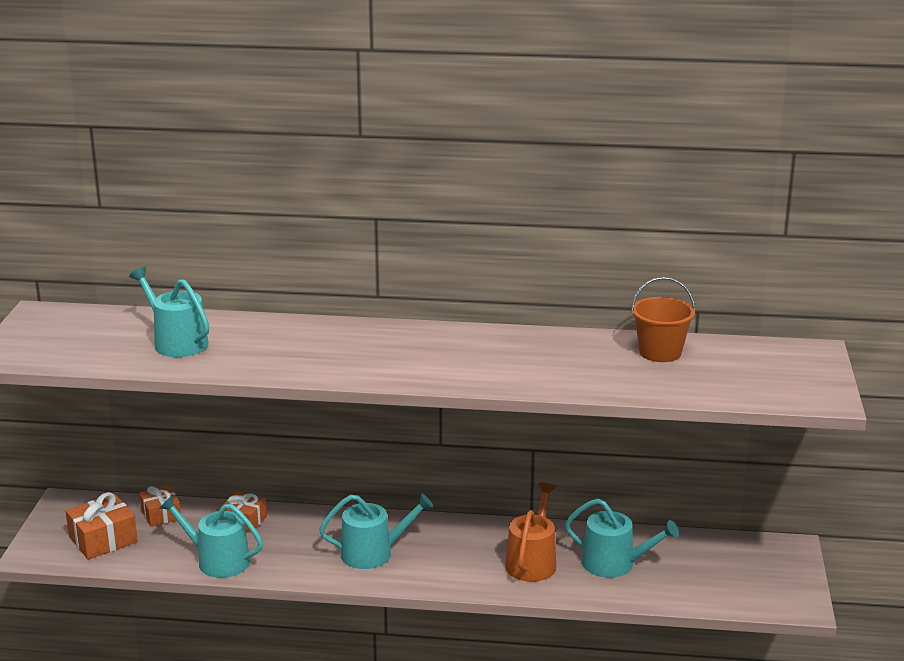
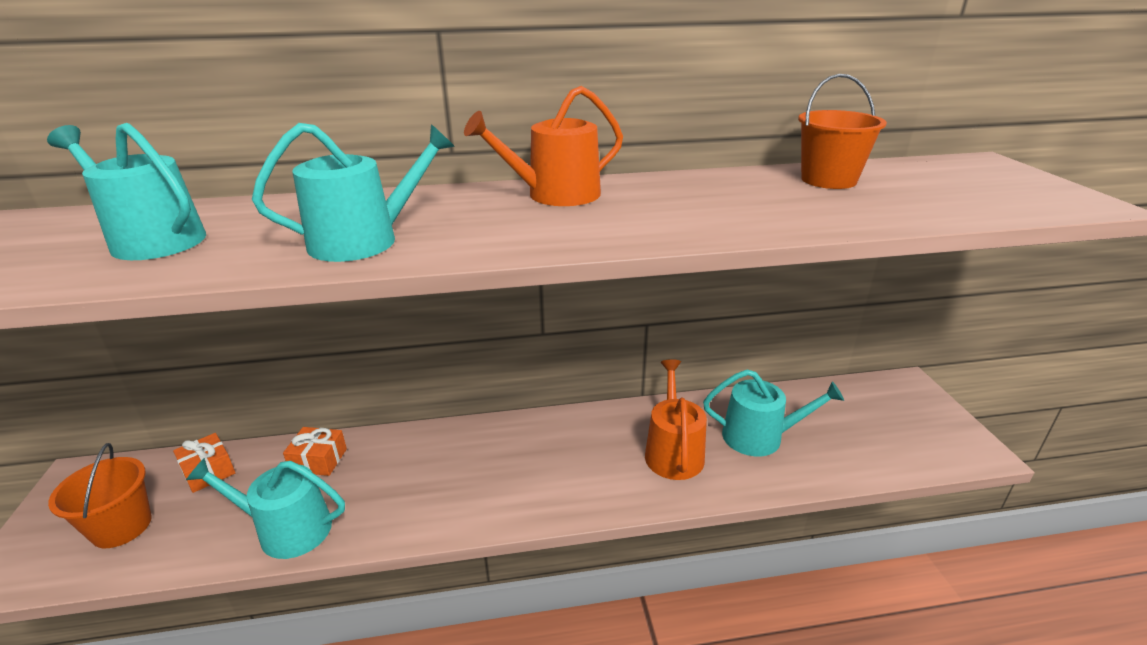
camera: 15 degrees left, 5 degrees up
(103, 539) = (121, 527): orange gift -> orange bucket
(373, 553) = (487, 476): turquoise watering can -> turquoise watering can (364, 240)
(444, 339) = (555, 195): none -> orange watering can

